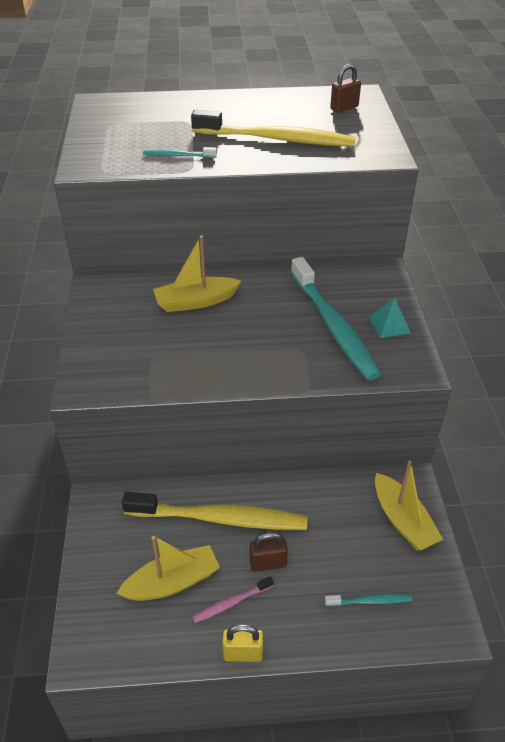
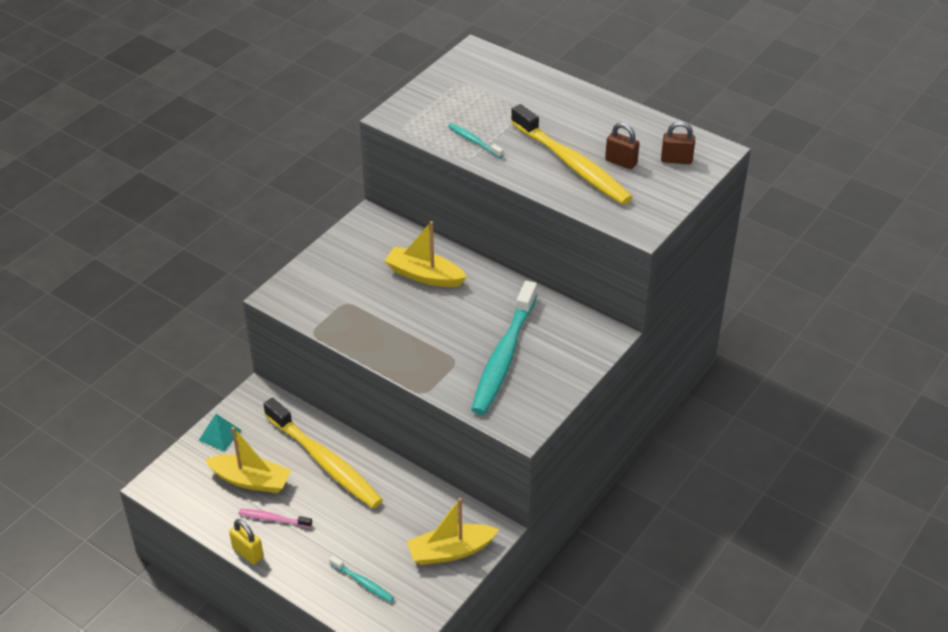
camera: 40 degrees right, 0 degrees up
(268, 563) = (323, 512): brown padlock -> brown padlock (621, 162)
(389, 325) = (549, 382): turquoise pyramid -> turquoise pyramid (220, 435)
(402, 520) = (451, 551): yellow boat -> yellow boat turned 60 degrees clockwise

